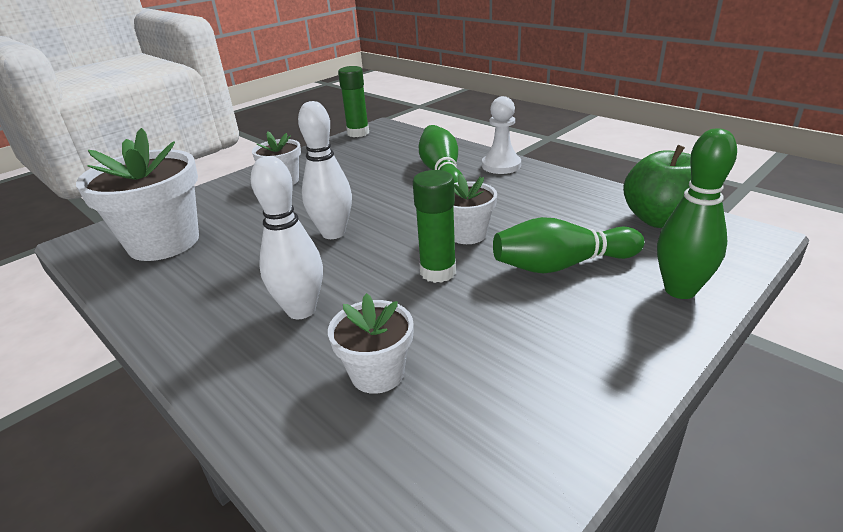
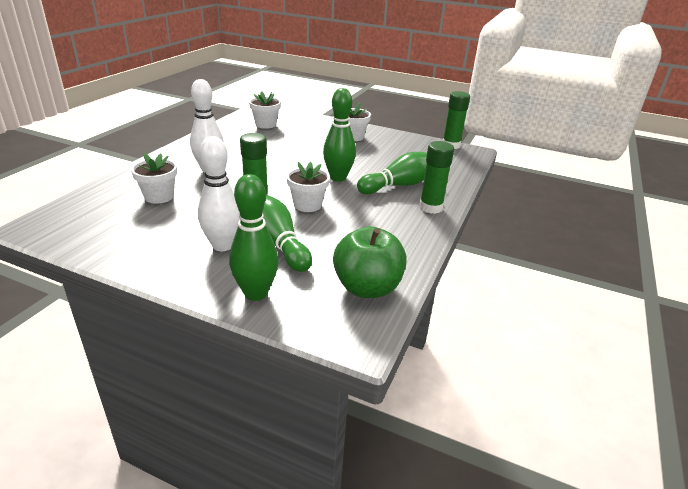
camera: 65 degrees right, 0 degrees up
(164, 242) = (265, 124): white flower pot -> white flower pot, size x0.54
(333, 233) = (292, 163): white bowling pin -> white bowling pin (222, 245)
(401, 205) = (338, 178): none -> green bowling pin
(501, 165) = (431, 207): white pawn -> green glue stick

